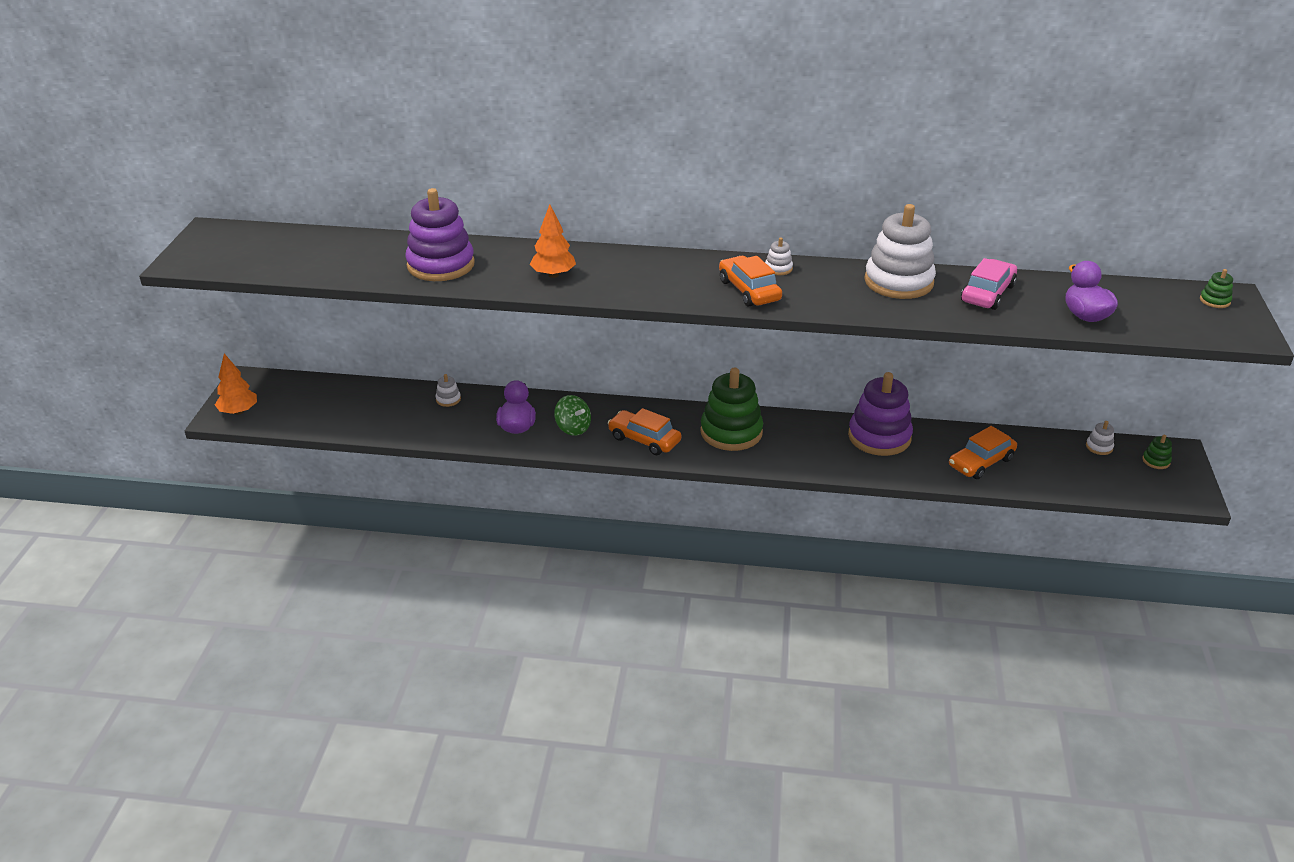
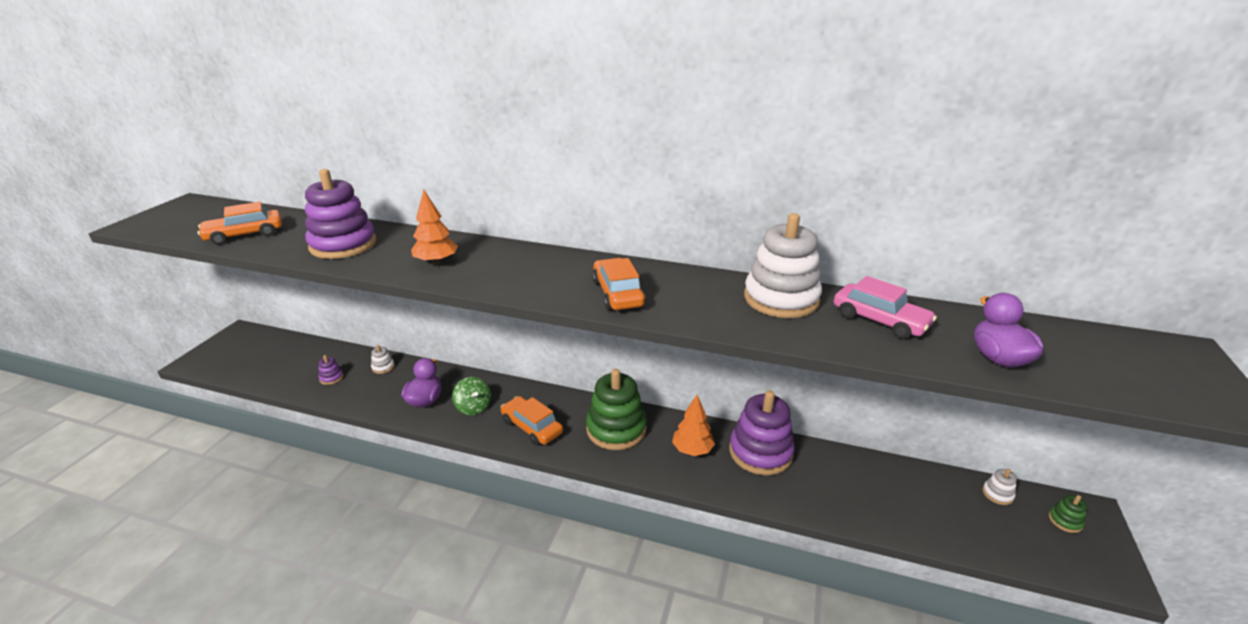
camera: 10 degrees right, 5 degrees down
(239, 411) = (211, 359): orange tree -> orange tree (692, 450)
(396, 416) = (331, 378): none -> purple stacking toy
(778, 268) = (658, 274): white stacking toy -> none
(981, 462) = (863, 496): orange car -> orange car (245, 235)
(987, 293) = (879, 320): pink car -> pink car turned 90 degrees clockwise
(1214, 301) = (1166, 355): green stacking toy -> none

